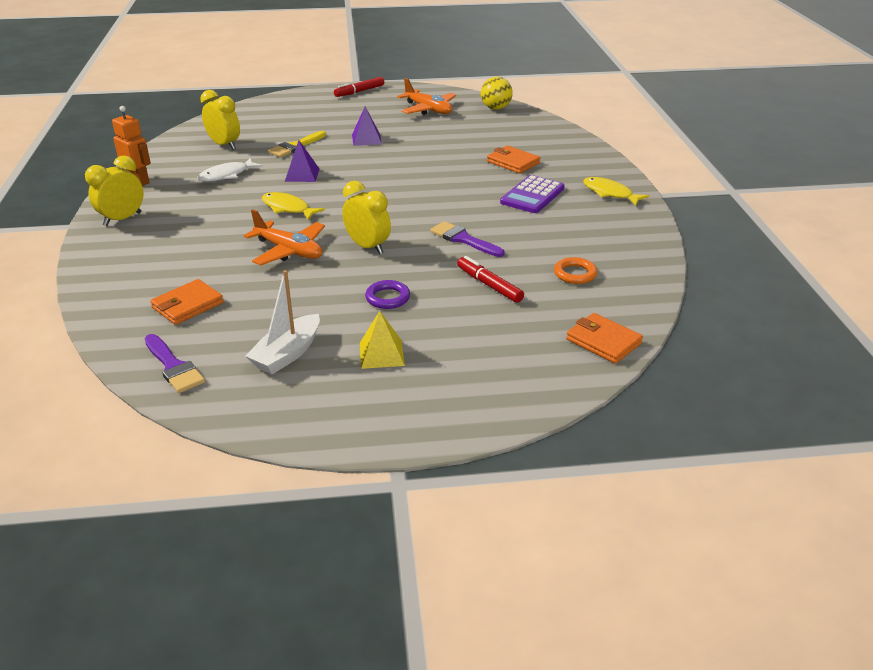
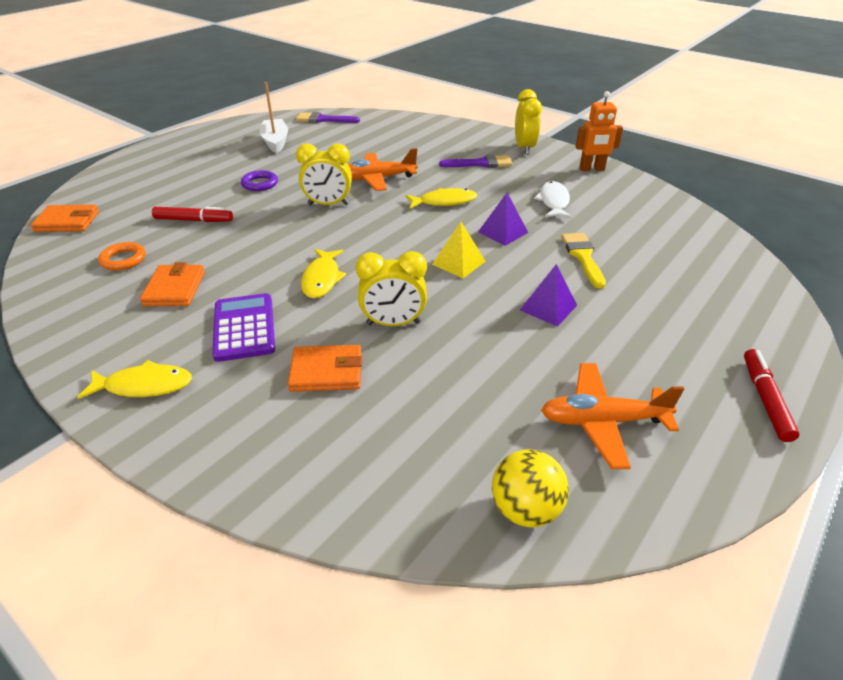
camera: 135 degrees right, 5 degrees up
(187, 305) = (372, 136): orange wallet -> orange wallet (175, 289)
(224, 145) = (636, 224): yellow clock -> yellow clock (393, 323)
(381, 354) = (221, 161): yellow pyramid -> yellow pyramid (458, 263)
(455, 199) = (322, 279): none -> yellow fish
(463, 239) = (259, 244): purple brush -> purple brush (480, 163)

